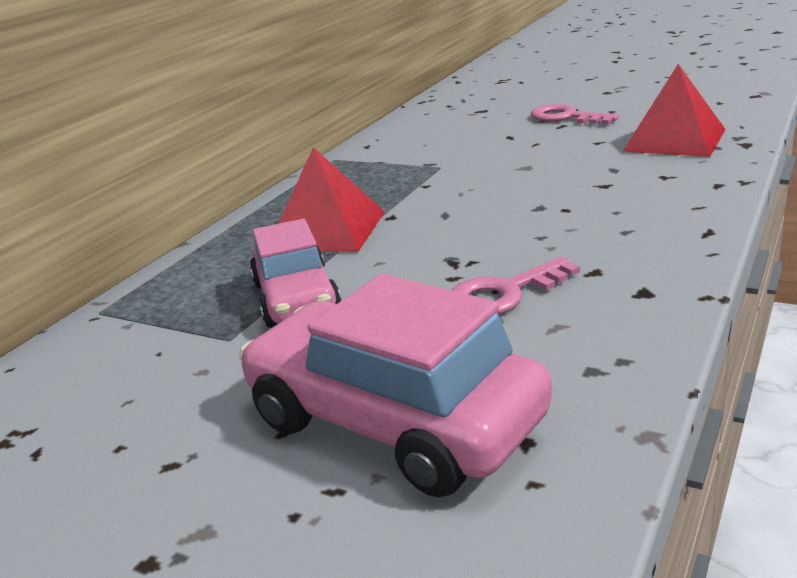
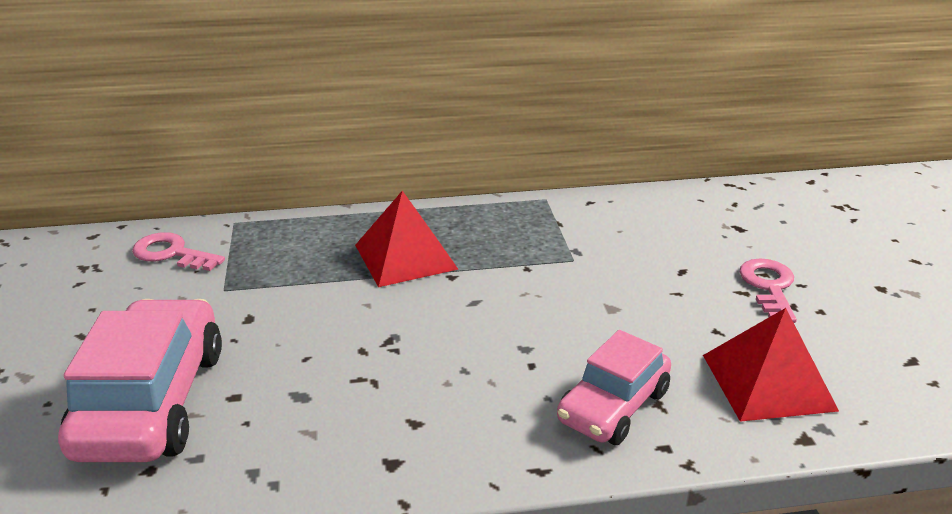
camera: 50 degrees right, 5 degrees up
(296, 298) = (290, 292): pink car -> pink car (613, 406)
(505, 293) = (349, 387): pink key -> pink key (172, 253)

